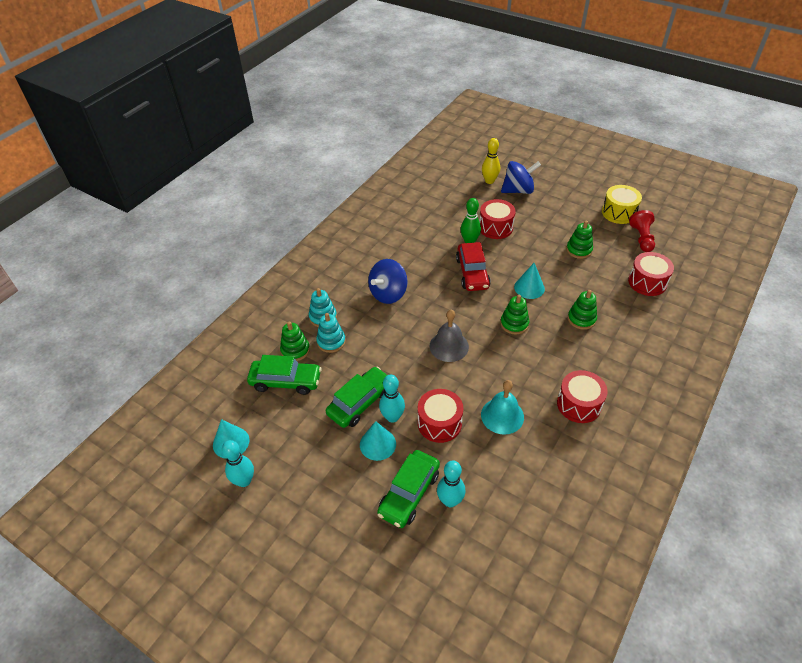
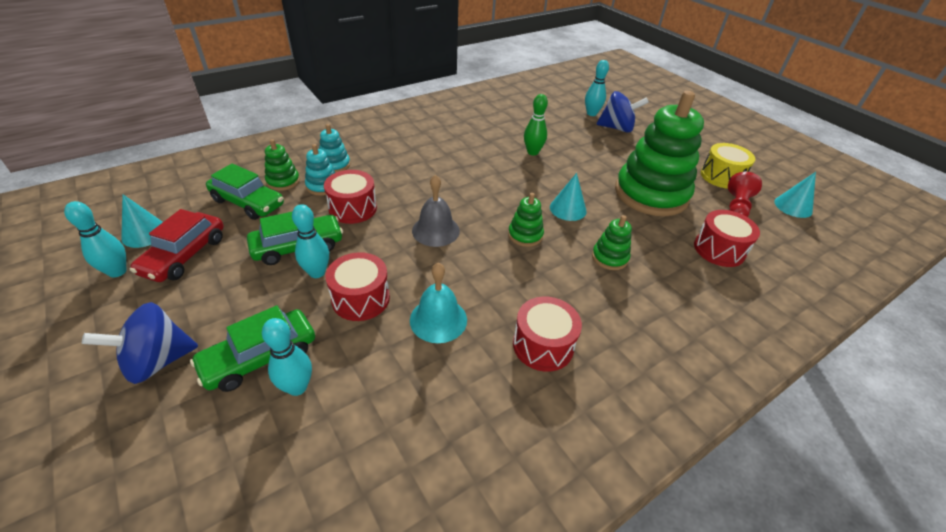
camera: 20 degrees right, 5 degrees down
(377, 444) = (277, 292): turquoise cone -> turquoise cone (793, 206)
(388, 294) = (414, 167): blue spinning top -> blue spinning top (158, 361)
(472, 273) = (514, 177): red car -> red car (185, 255)
(489, 181) = (591, 113): yellow bowling pin -> turquoise bowling pin
(495, 227) = (569, 149): red drum -> red drum (353, 208)
(579, 250) = (651, 194): green stacking toy -> green stacking toy, size x2.34

